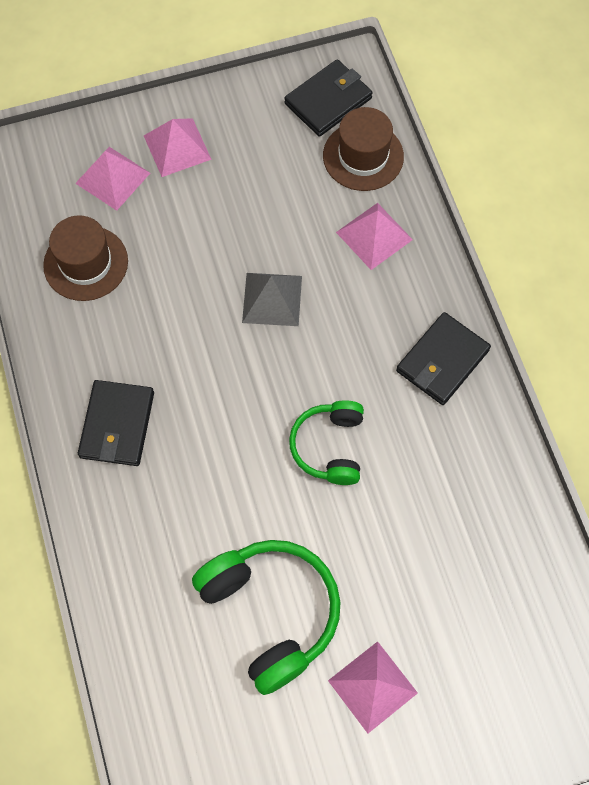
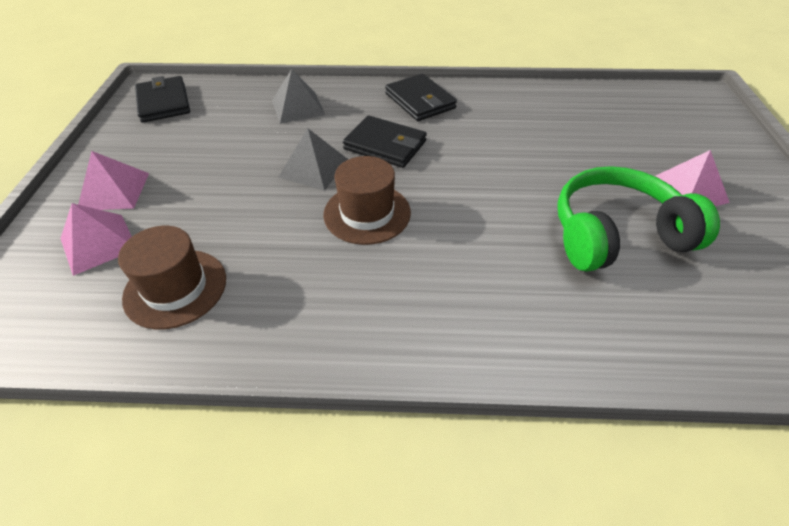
camera: 70 degrees left, 20 degrees down
(117, 425) = (382, 304): black wallet -> black wallet (385, 145)
(329, 447) = (467, 167): green headphones -> none
(363, 156) = (227, 98): brown hat -> brown hat (367, 213)
(374, 235) = (298, 107): pink pyramid -> grey pyramid

